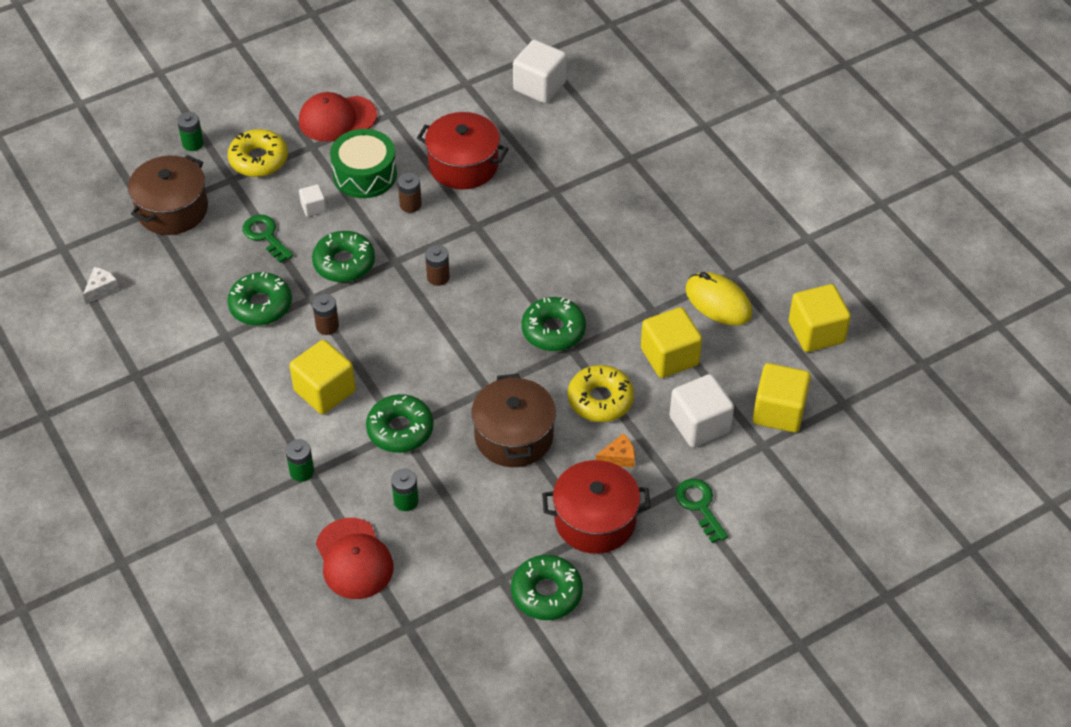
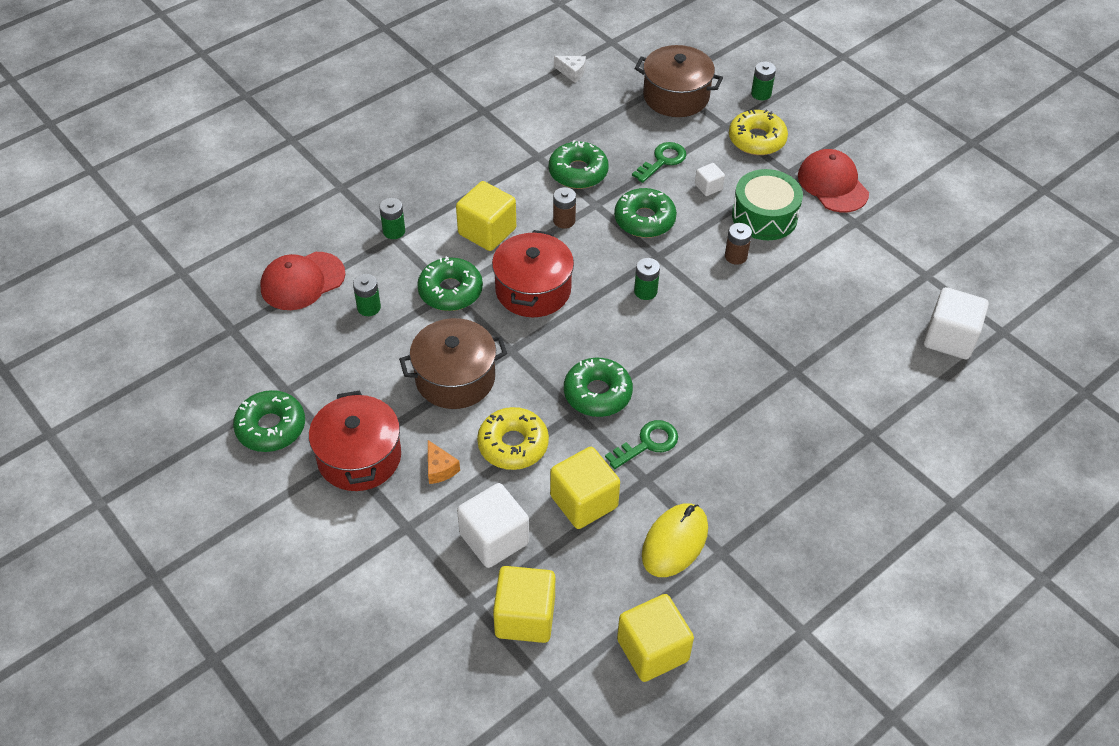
camera: 80 degrees right, 0 degrees up
(438, 277) = (645, 291): brown battery -> green battery
(463, 165) = (805, 289): red pot -> red pot (533, 290)
(699, 506) = (385, 548): green key -> green key (647, 443)

